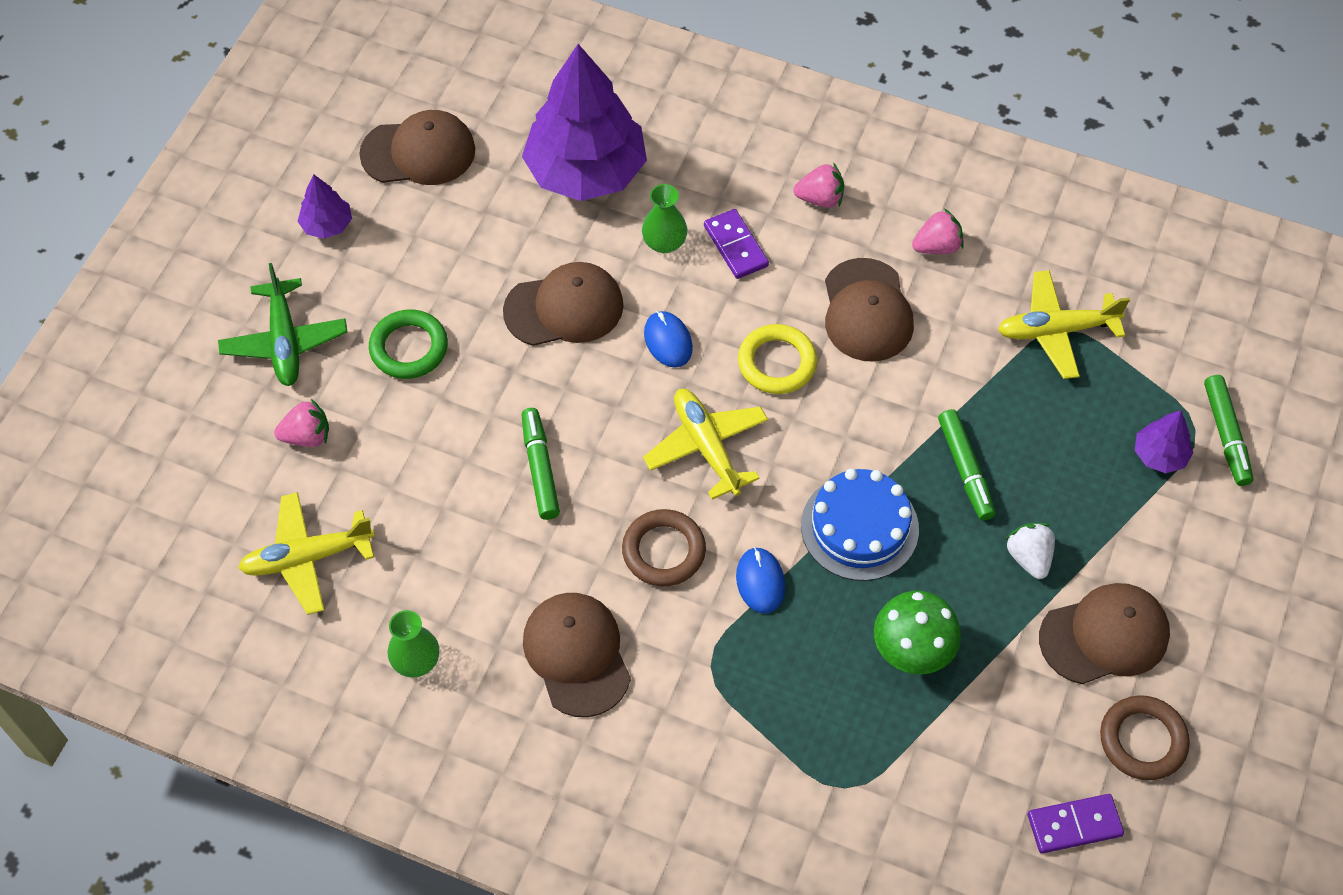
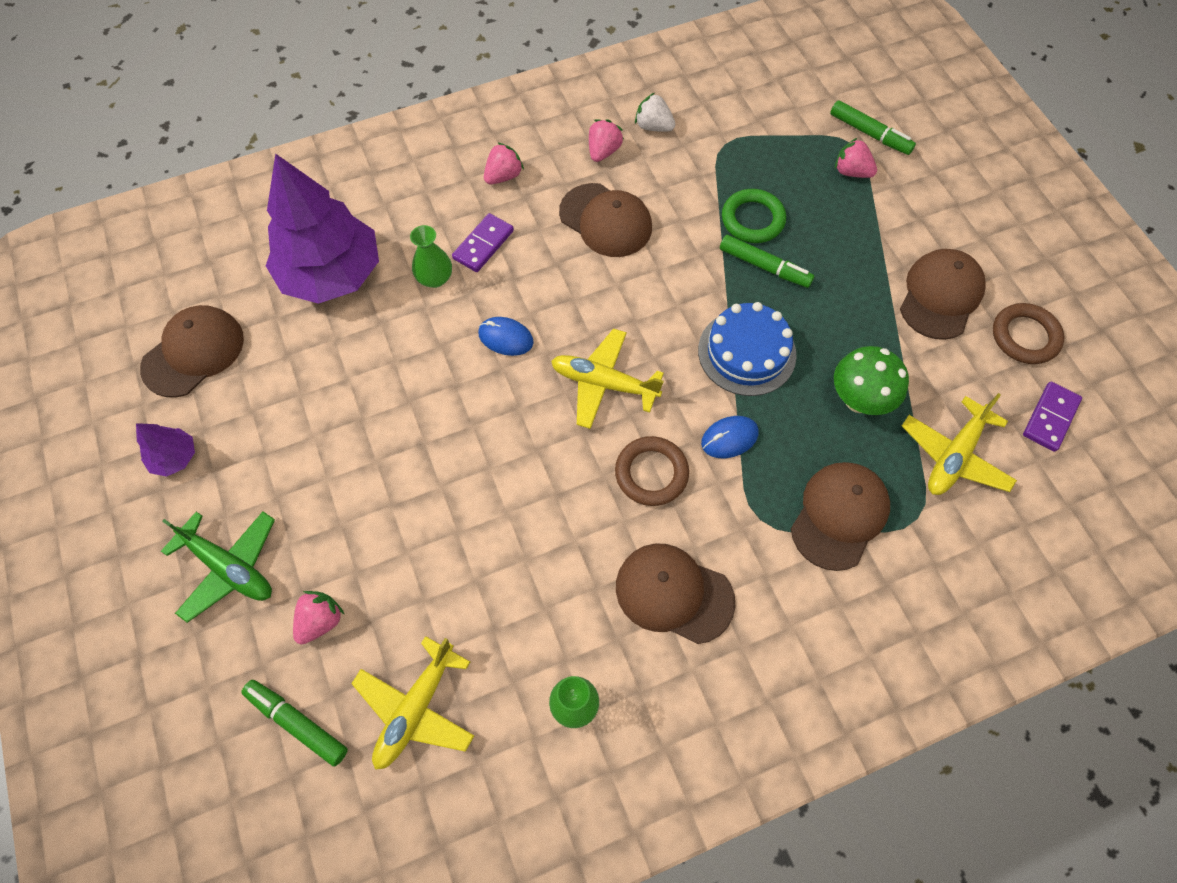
camera: 45 degrees left, 5 degrees up
(409, 348) = (331, 491): green ring -> green ring (752, 219)
(540, 468) = (513, 492): green marker -> green marker (297, 723)
(564, 308) = (413, 373): brown cap -> brown cap (839, 516)
(736, 246) = (483, 244): purple domino -> purple domino turned 75 degrees counterclockwise
(760, 581) = (729, 438): blue mouse -> blue mouse turned 60 degrees counterclockwise
(777, 363) = (588, 295): yellow ring -> none
(1029, 557) = (854, 287): white strawberry -> white strawberry (653, 126)
(1056, 331) = (722, 147): yellow plane -> yellow plane (954, 456)
(1159, 455) = (851, 172): purple tree -> pink strawberry

